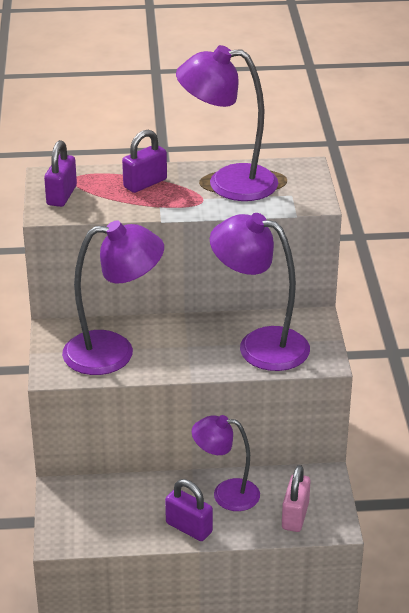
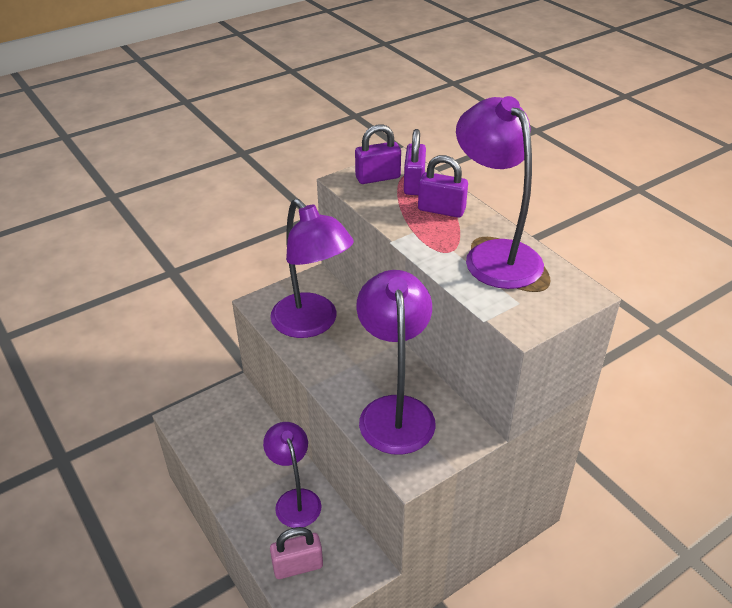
camera: 60 degrees right, 5 degrees up
(189, 528) = (238, 493): purple padlock -> purple padlock (414, 184)

